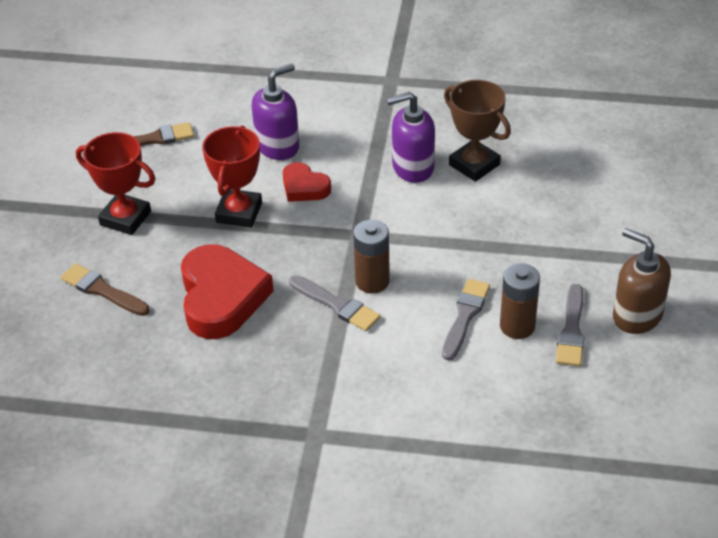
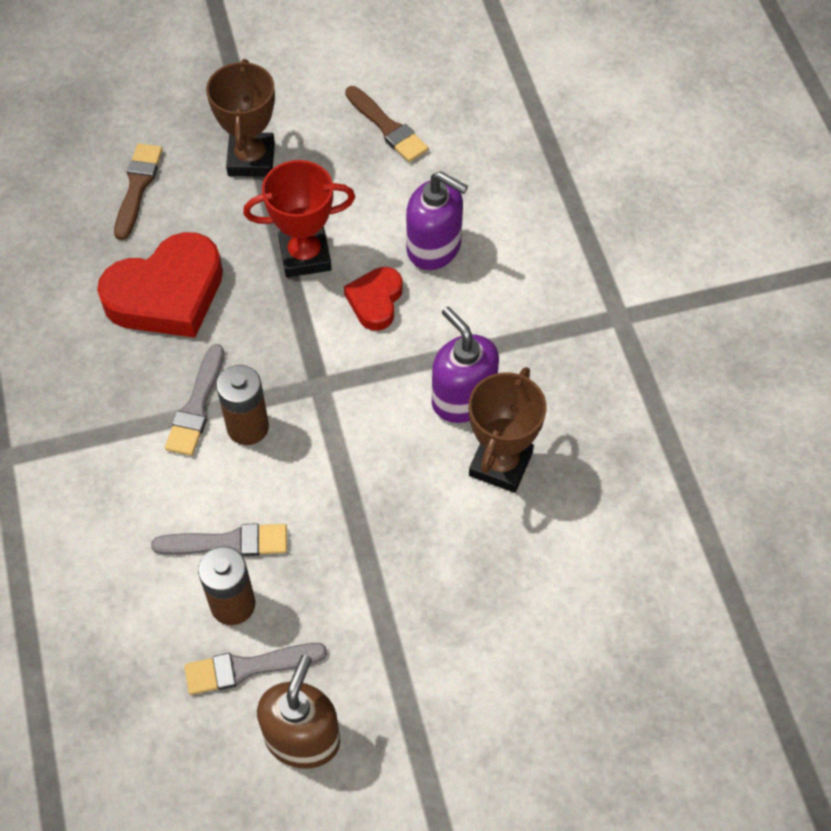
camera: 65 degrees right, 15 degrees up
(125, 218) = (251, 159): red trophy -> brown trophy

